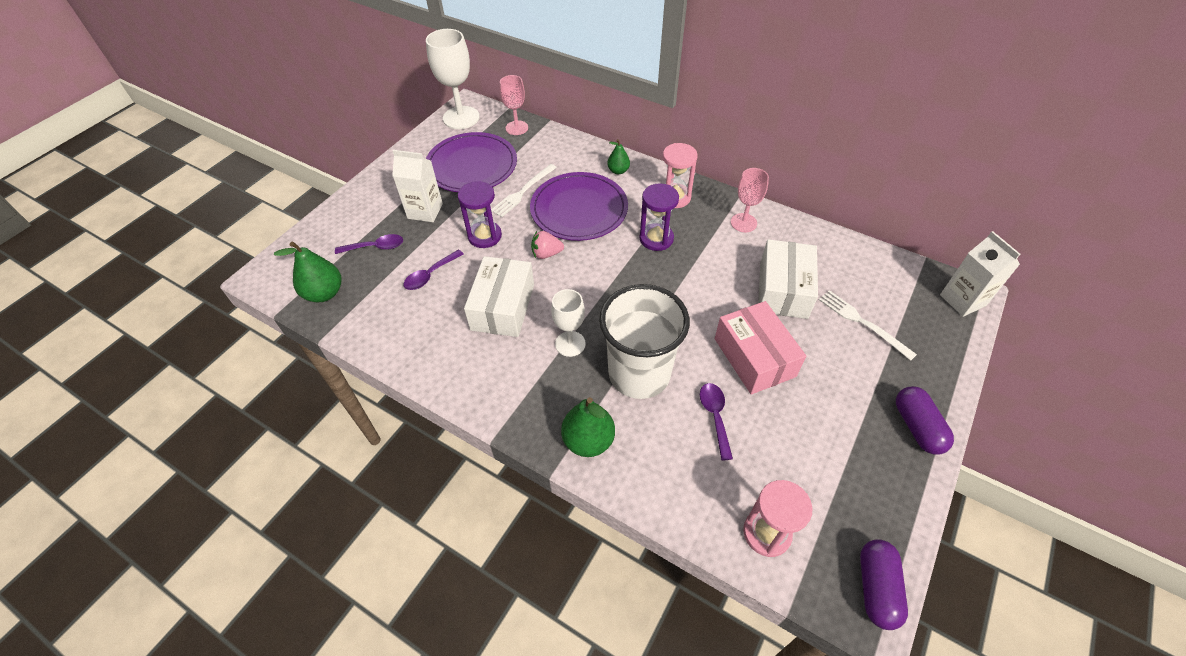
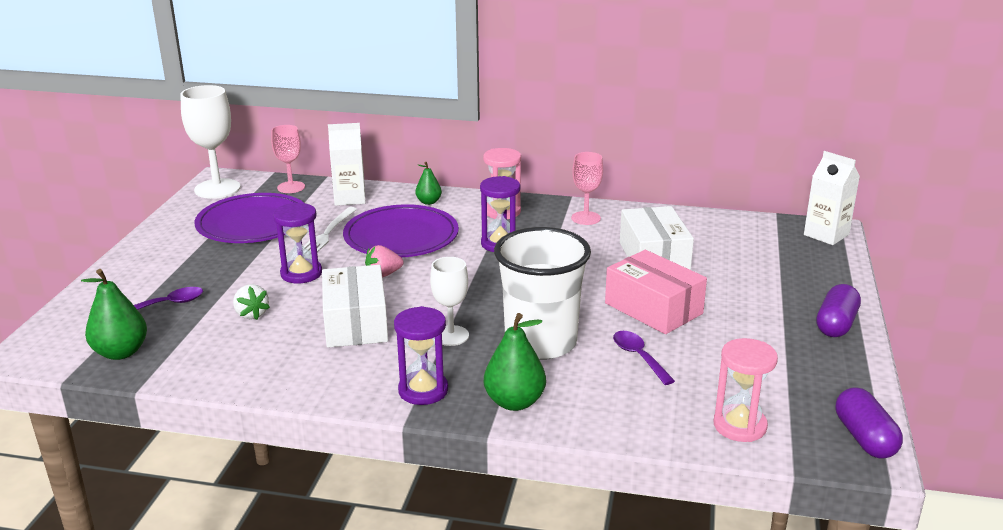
camera: 20 degrees left, 25 degrees down
(425, 211) = (215, 266): white carton -> white carton (350, 198)
(430, 275) = (251, 314): purple spoon -> white strawberry
(522, 404) = (423, 390): none -> purple hourglass
(863, 323) = (745, 266): white fork -> none
(917, 427) = (836, 324): purple capsule -> purple capsule turned 60 degrees clockwise

